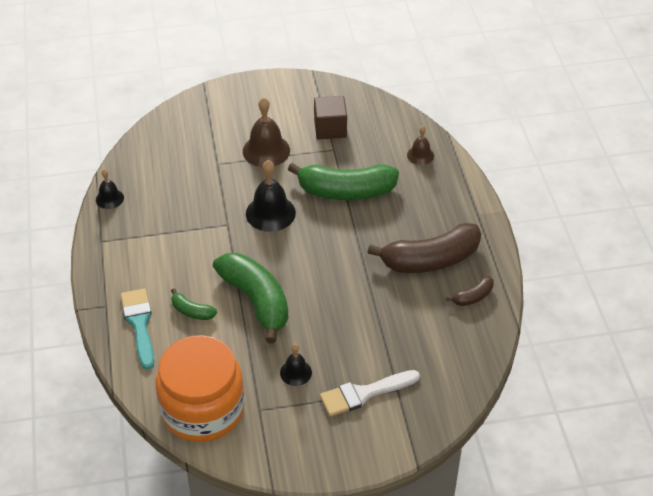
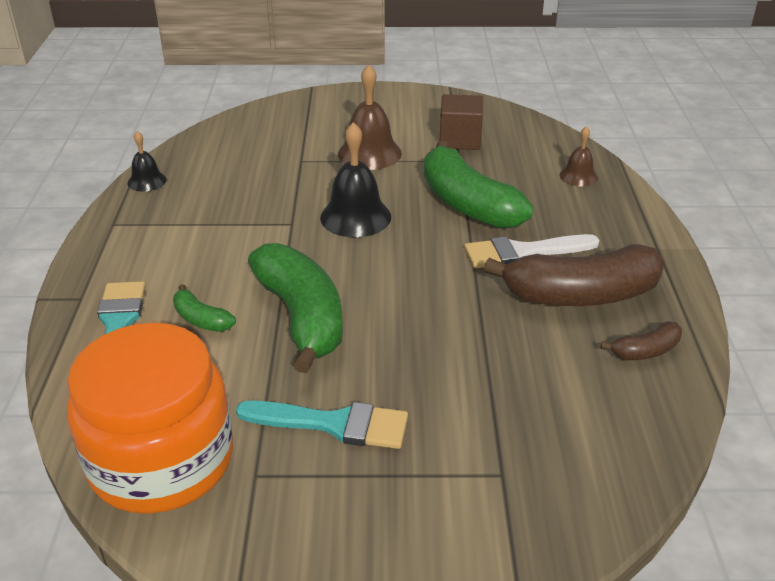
camera: 10 degrees right, 10 degrees down
(295, 372) = (334, 424): black bell -> turquoise brush
(346, 191) = (467, 204): green banana -> green banana turned 45 degrees clockwise
(364, 394) = (442, 473): white brush -> white brush (522, 252)

